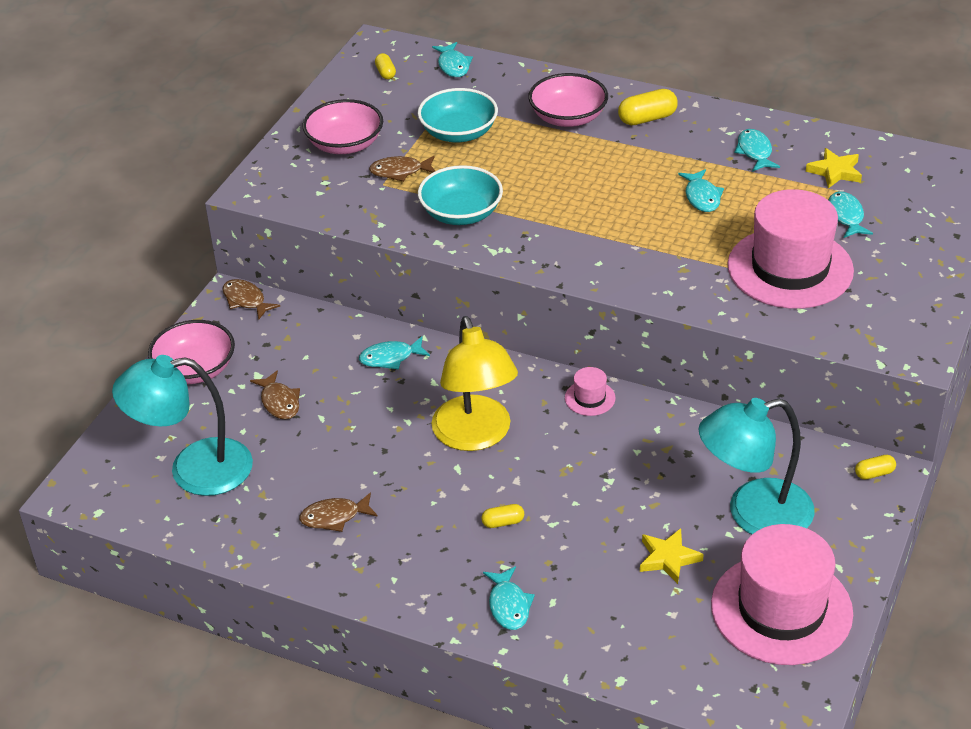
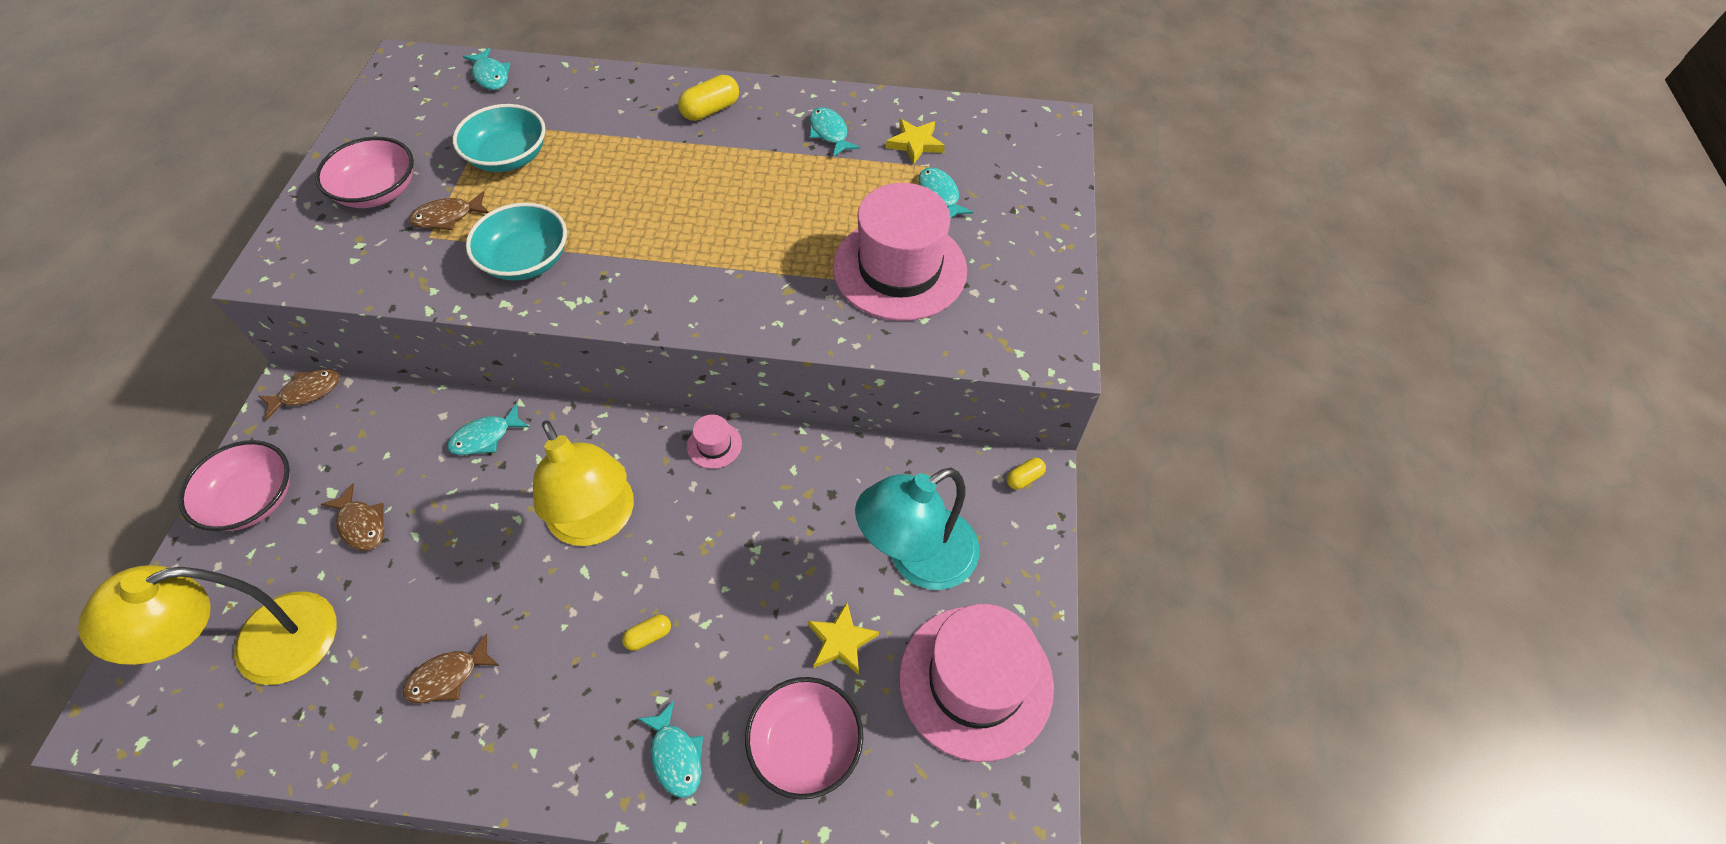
camera: 20 degrees left, 15 degrees up
(194, 469) = (263, 647): turquoise lamp -> yellow lamp
(246, 300) = (307, 392): brown fish -> brown fish turned 120 degrees clockwise
(385, 73) = (415, 94): yellow capsule -> none
(568, 117) = (626, 120): pink bowl -> pink bowl (805, 744)
(702, 197) = (787, 195): turquoise fish -> none

